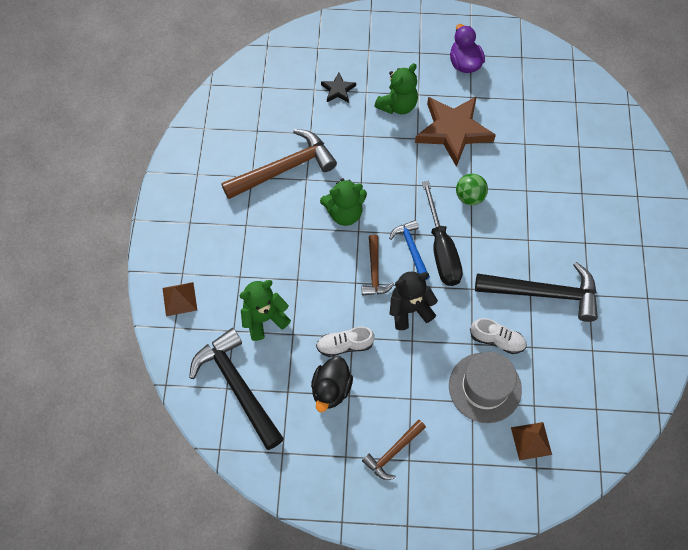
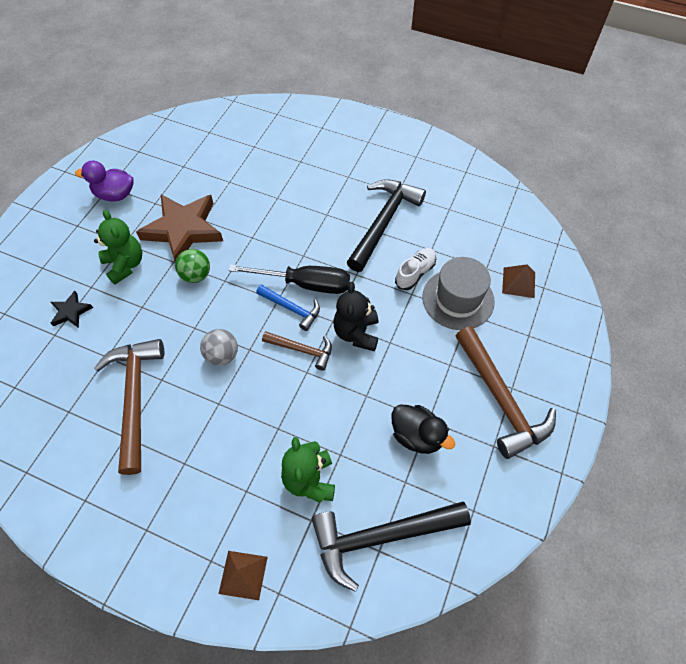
camera: 70 degrees left, 5 degrees down
(344, 213) = (222, 355): green teddy bear -> grey ball
(345, 345) = (372, 406): white shoe -> none
(393, 452) = (501, 399): brown hammer -> brown hammer, size x1.84
(411, 248) = (292, 309): blue hammer -> blue hammer turned 150 degrees counterclockwise
(469, 197) = (261, 242): green ball -> green ball (196, 275)

